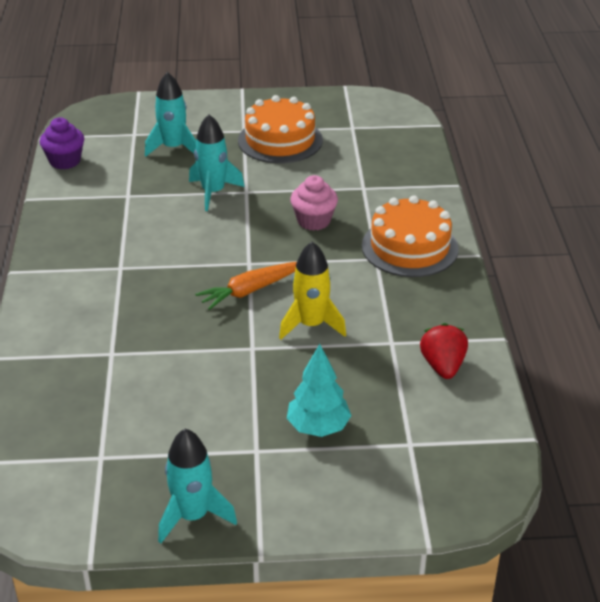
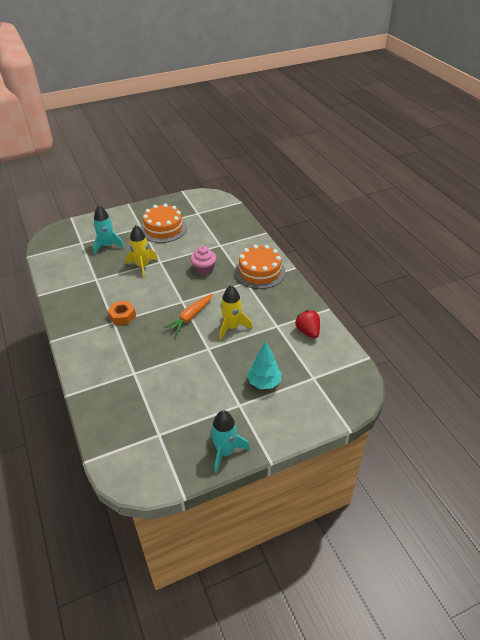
camera: 20 degrees left, 5 degrees up
(65, 161) = (49, 267): purple cupcake -> none
(139, 262) = (122, 316): none -> orange nut
(213, 192) = (142, 266): turquoise rocket -> yellow rocket

